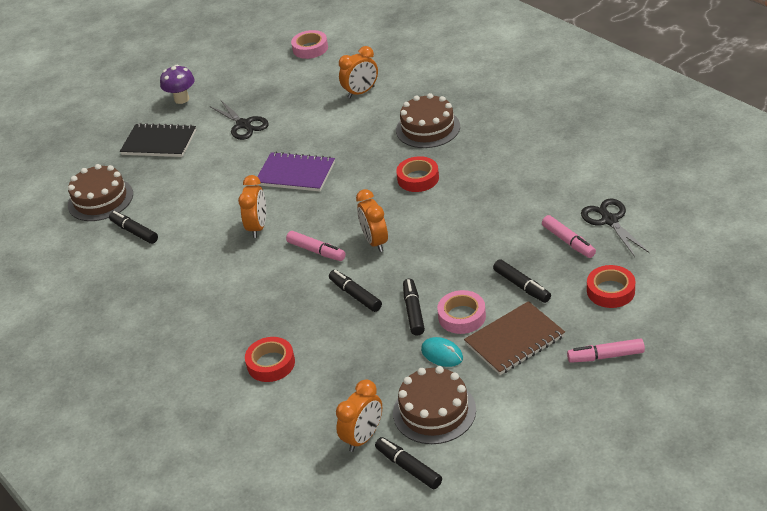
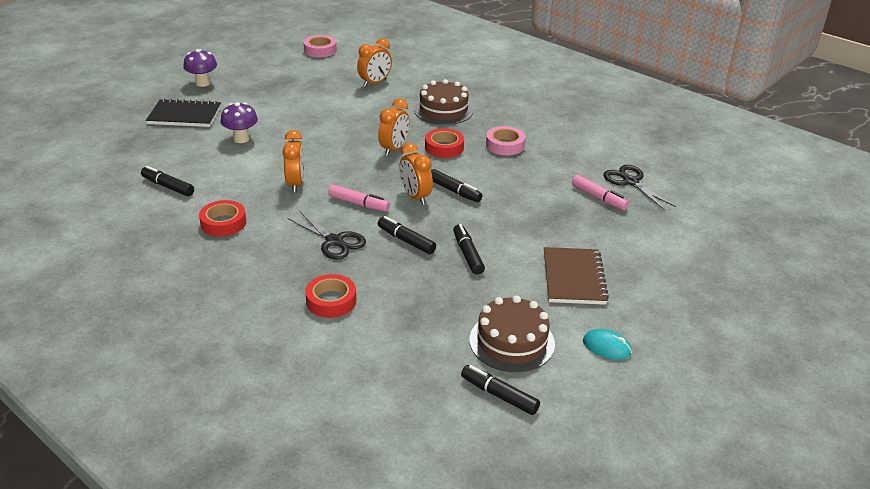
camera: 15 degrees left, 5 degrees down
(100, 199) = (129, 159): brown cake -> none
(212, 171) = (241, 139): none -> purple mushroom
(243, 125) = (267, 104): black scissors -> black scissors (334, 241)
(295, 174) = (325, 142): purple notebook -> none
(363, 437) = (444, 367): orange clock -> orange clock (394, 149)
(442, 354) = (505, 290): turquoise mouse -> turquoise mouse (606, 347)
(462, 316) = (516, 258): pink tape -> pink tape (505, 145)
(514, 340) = (573, 278): brown notebook -> brown notebook turned 45 degrees counterclockwise
(522, 286) = (566, 233): black marker -> black marker (454, 191)
(605, 356) = (665, 291): pink marker -> none
(610, 291) = (651, 237): red tape -> red tape (223, 223)

